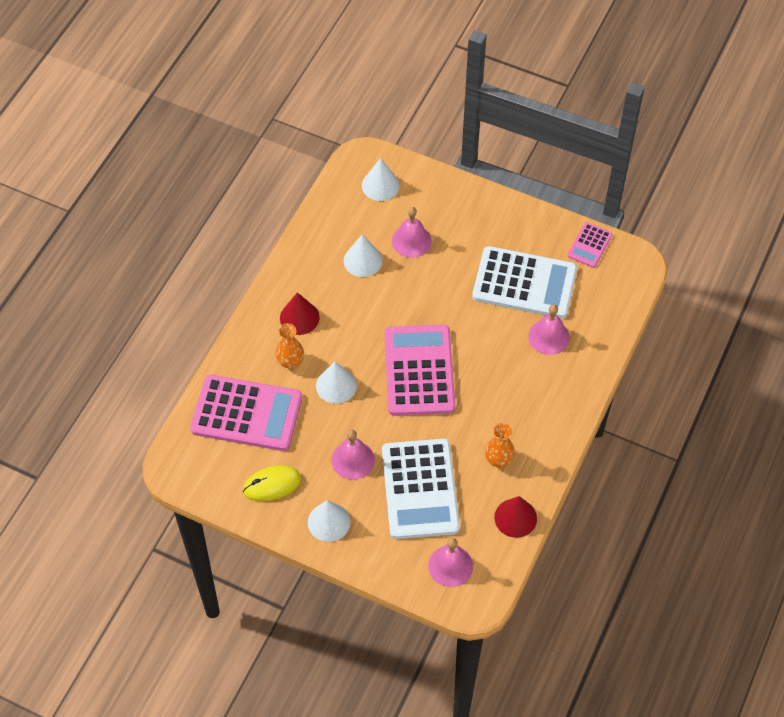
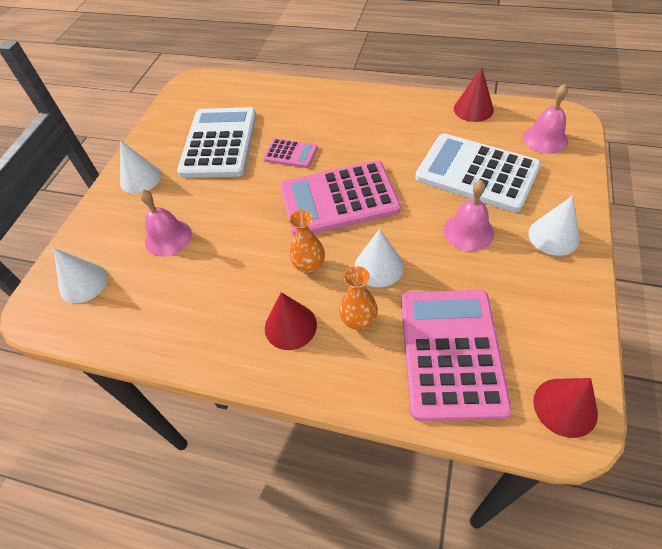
camera: 95 degrees left, 5 degrees down
(187, 468) = (565, 407): none -> red cone
(272, 484) = (537, 300): yellow mouse -> none
(363, 260) = (197, 277): white cone -> white cone (140, 178)
(420, 489) = (476, 173): white calculator -> white calculator turned 135 degrees counterclockwise
(499, 460) = (419, 128): orange vase -> orange vase (309, 266)
(549, 337) = (278, 119): pink bell -> none
(589, 245) = (173, 110): pink calculator -> pink calculator (290, 153)

